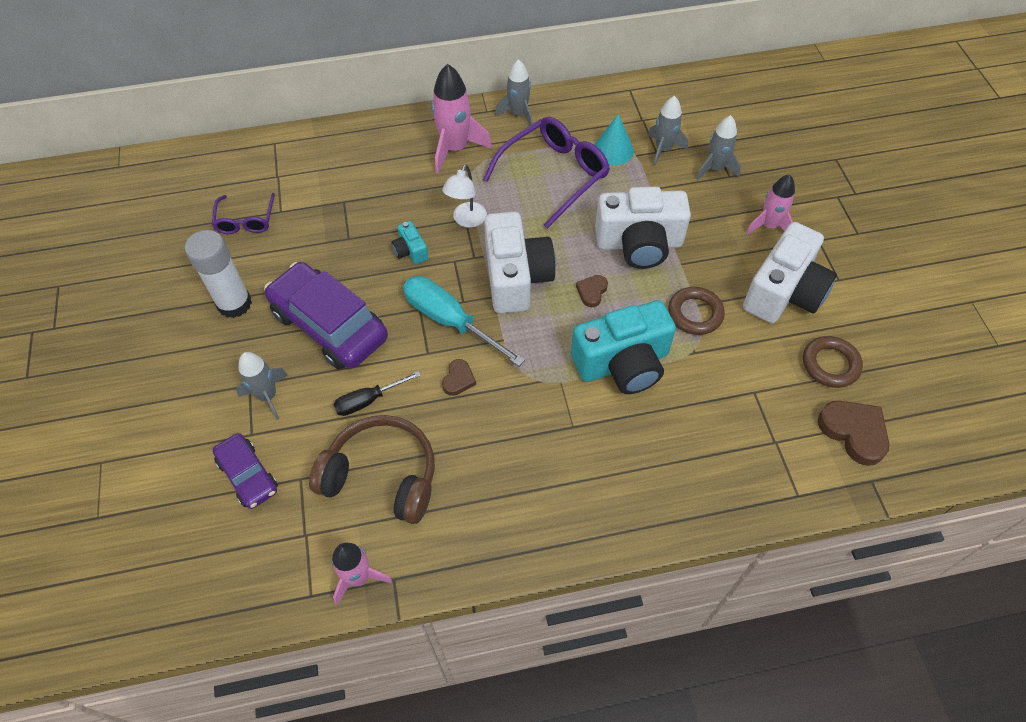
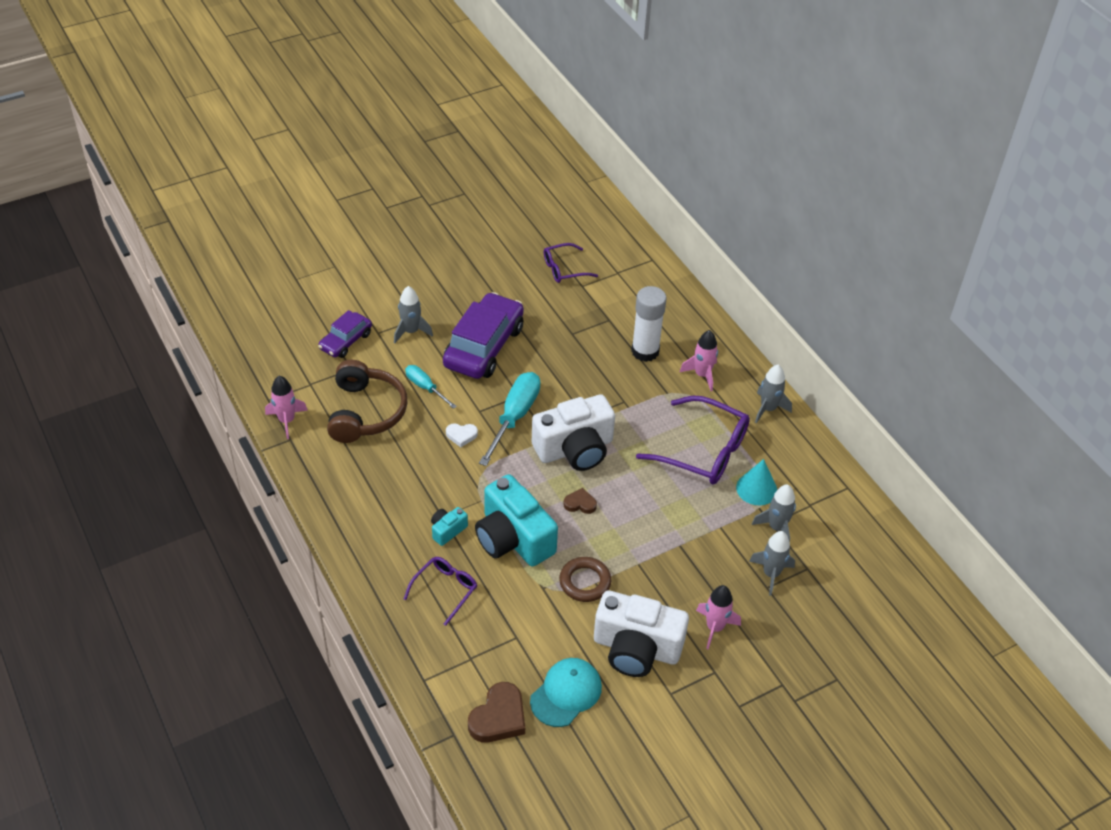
camera: 70 degrees right, 10 degrees down
(234, 304) = (483, 288): white glue stick -> white glue stick (645, 351)
(368, 400) = (425, 387): black screwdriver -> turquoise screwdriver
(410, 251) = (575, 375): turquoise camera -> turquoise camera (447, 530)
(455, 148) = (702, 375): pink rocket -> pink rocket, size x0.66
(458, 379) = (461, 435): brown heart -> white heart
(466, 220) = (623, 402): white lamp -> none
(639, 244) = (648, 528): white camera -> none
(679, 447) = (445, 590): none -> purple glasses
(830, 364) = (566, 693): brown ring -> turquoise cap

